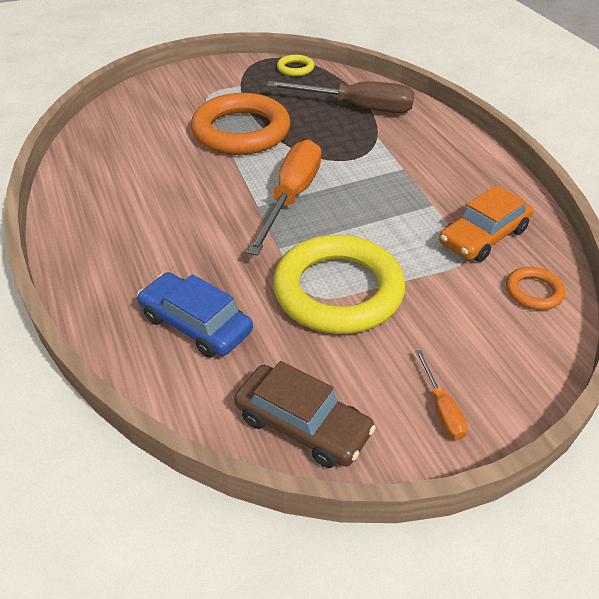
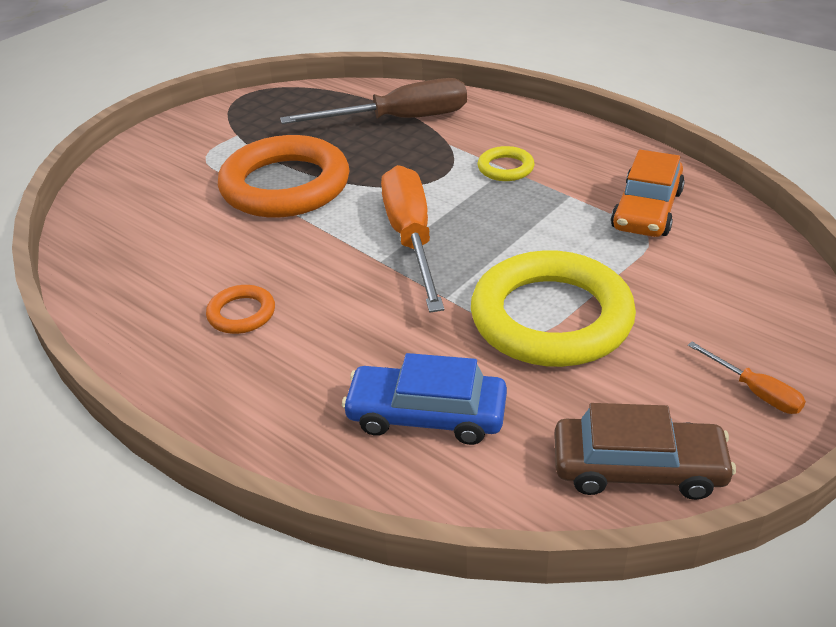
camera: 25 degrees left, 5 degrees down
(295, 68) = (288, 97): yellow ring -> yellow ring (505, 168)
(533, 291) = (739, 246): orange ring -> orange ring (241, 313)

